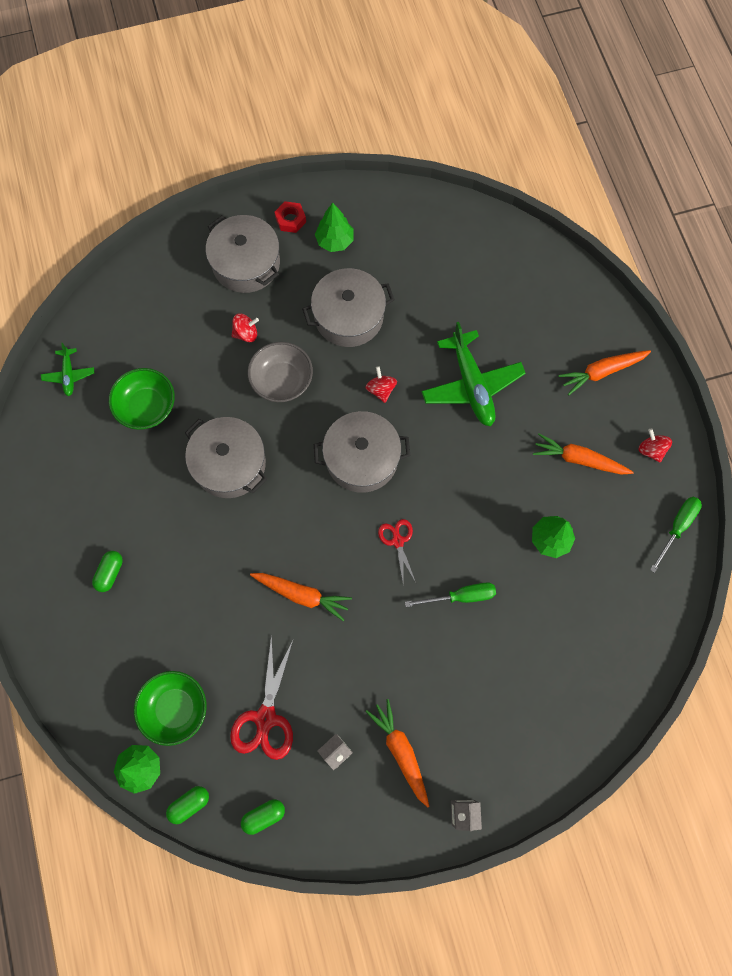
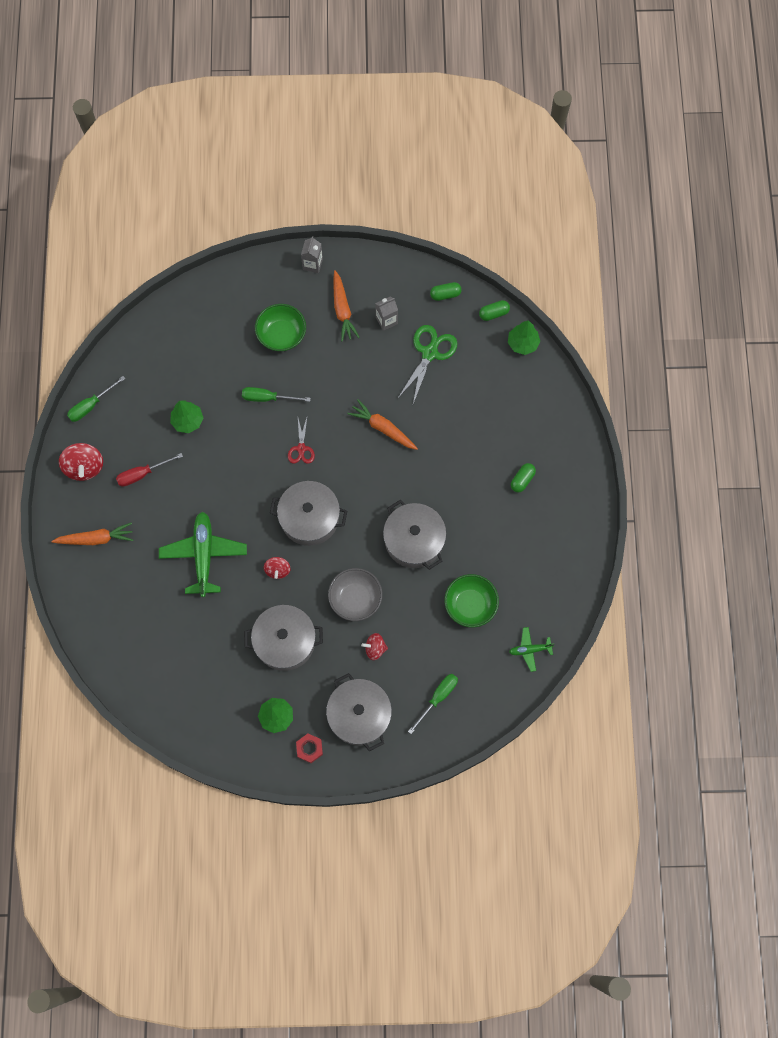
camera: 165 degrees left, 0 degrees up
(69, 375) = (530, 650): green plane -> green plane turned 105 degrees counterclockwise
(164, 300) = (438, 698): none -> green screwdriver
(175, 709) = (491, 375): green bowl -> green bowl (281, 335)
(266, 718) = (429, 353): red scissors -> green scissors
(579, 459) = (142, 474): orange carrot -> red screwdriver
(651, 450) = (84, 467): red spinning top -> red spinning top, size x1.65

